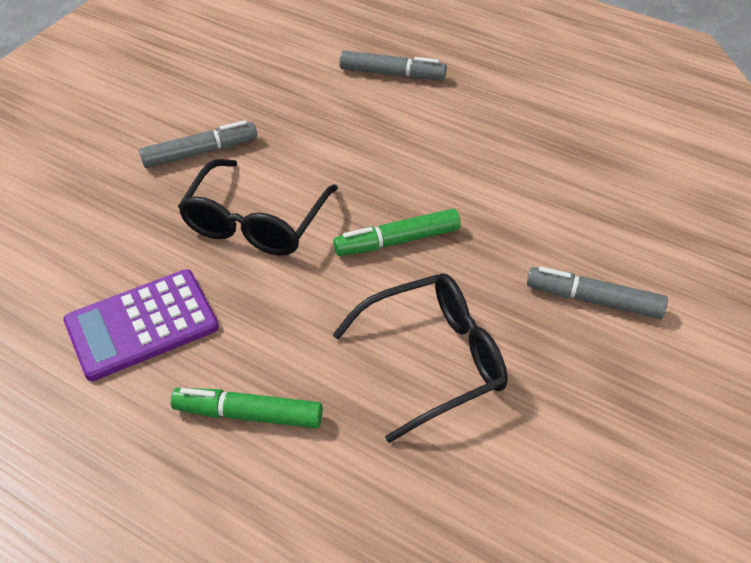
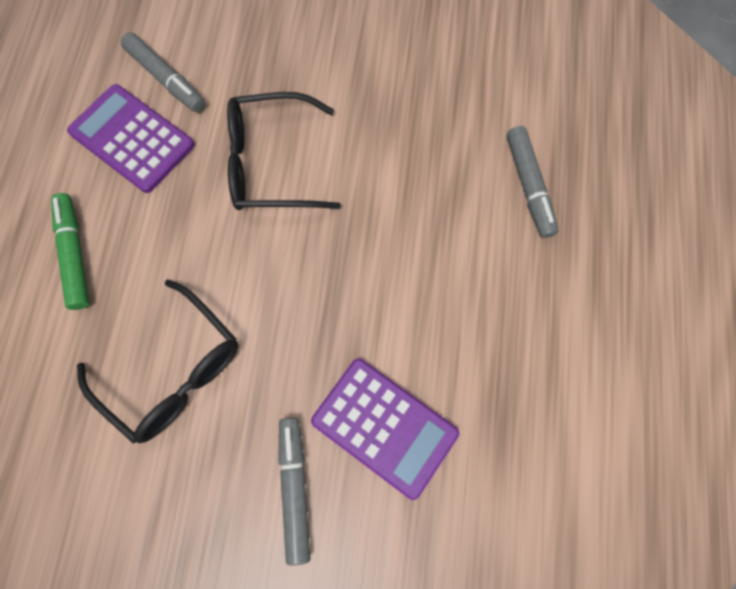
camera: 65 degrees right, 25 degrees up
(199, 152) = (335, 79): grey marker -> grey marker (166, 78)
(398, 241) = (298, 286): green marker -> none
(562, 224) = (384, 427): none -> purple calculator

